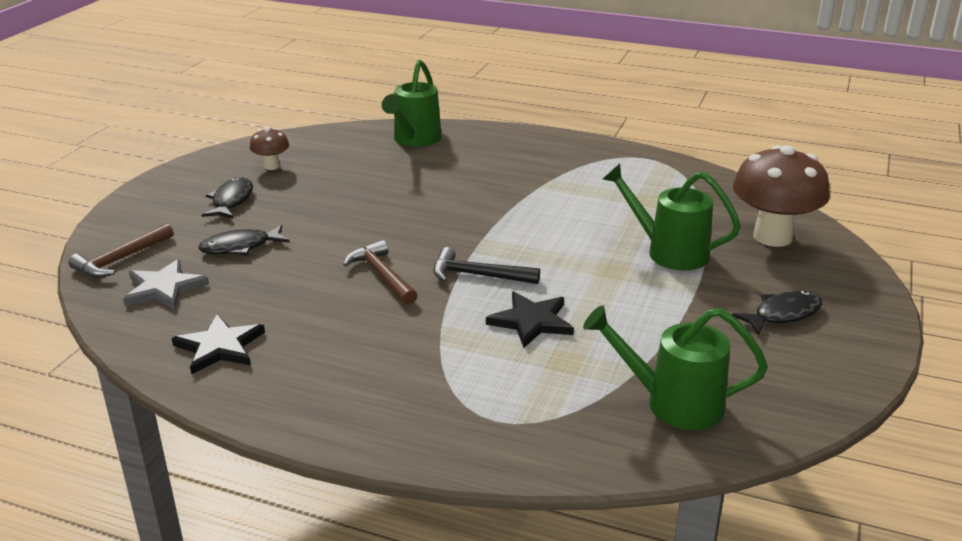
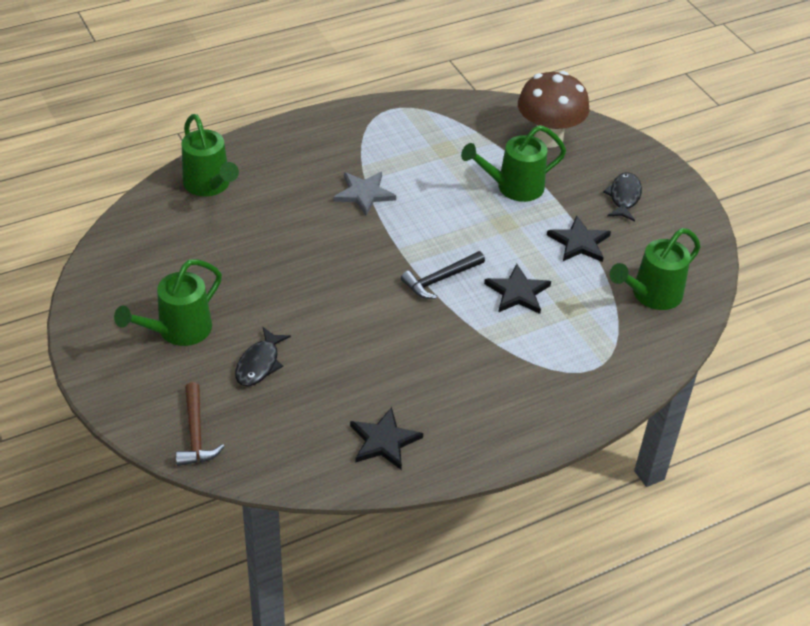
camera: 50 degrees left, 15 degrees up
(164, 288) = (270, 431): grey star -> grey star (364, 194)
(231, 201) = (178, 331): black fish -> green watering can
(271, 166) = (147, 280): brown mushroom -> none
(382, 276) = (387, 320): brown hammer -> none
(665, 321) = (579, 242): none -> black star

